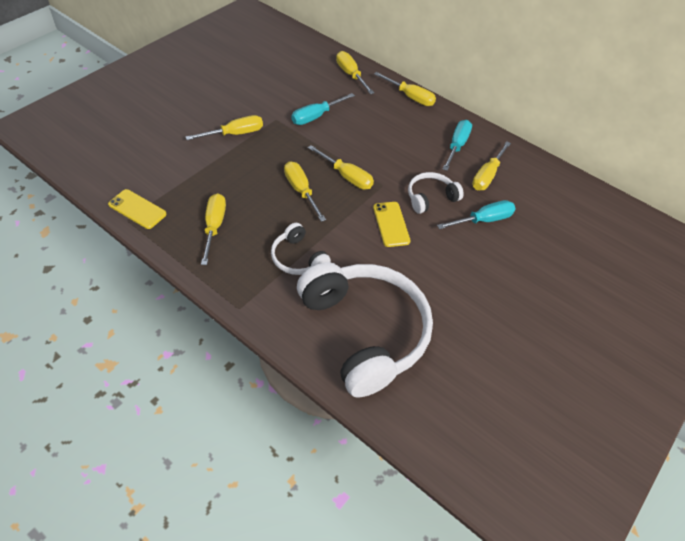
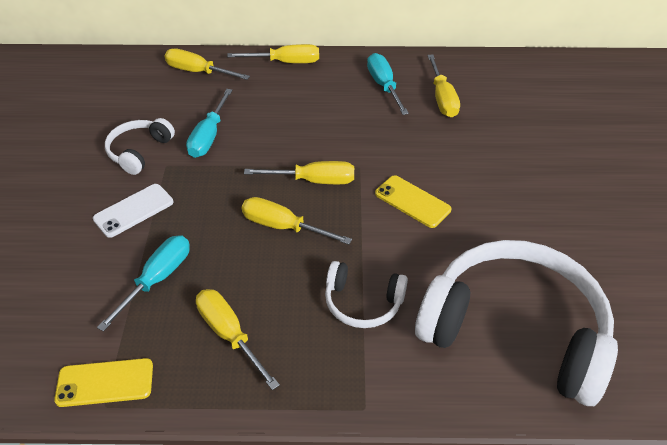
camera: 35 degrees left, 5 degrees down
(235, 134) = (134, 210): yellow screwdriver -> white phone
(430, 198) = (418, 151): white headphones -> white headphones (139, 151)
(483, 220) = (487, 143): turquoise screwdriver -> turquoise screwdriver (157, 279)

